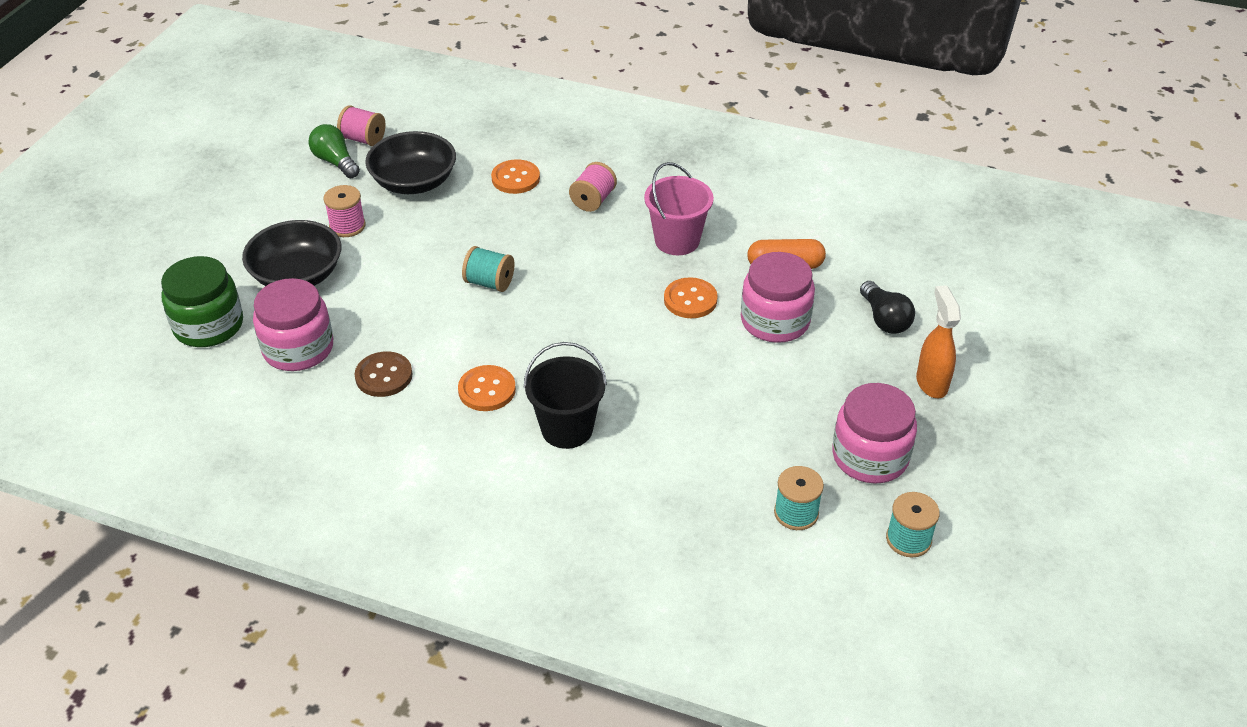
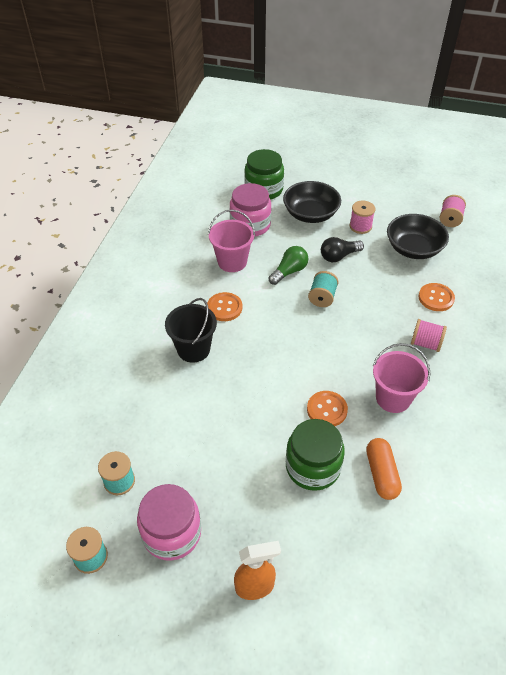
camera: 85 degrees right, 5 degrees up
(335, 162) = (421, 211): green light bulb -> green light bulb (289, 271)
(384, 376) = (232, 262): brown button -> pink bucket
(775, 321) = (313, 467): pink jar -> green jar
(884, 319) = (329, 552): black light bulb -> black light bulb (339, 256)

